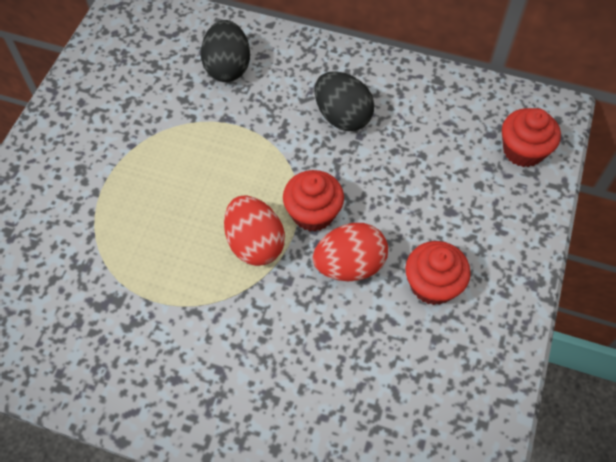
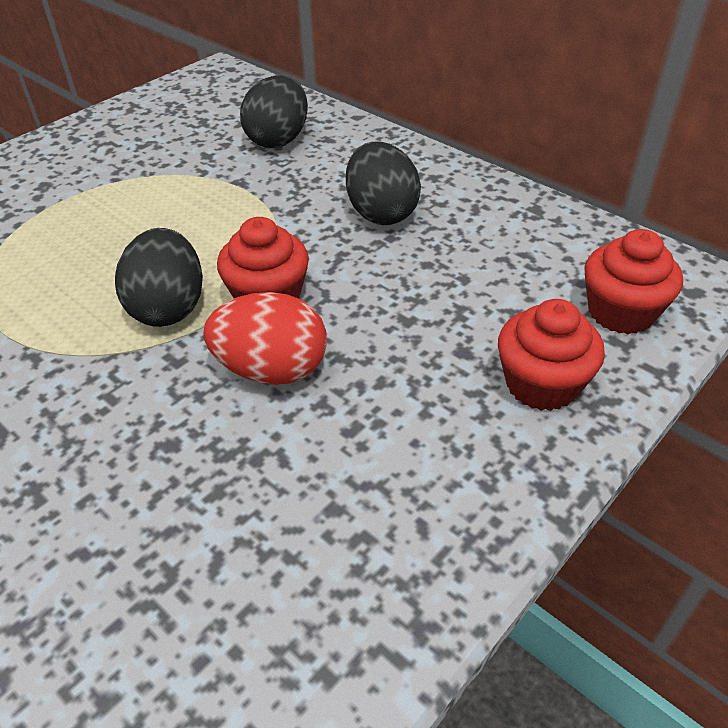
camera: 25 degrees right, 15 degrees down
(255, 244) = (169, 308): red egg -> black egg
(432, 285) = (376, 433): red cupcake -> red cupcake (541, 384)

